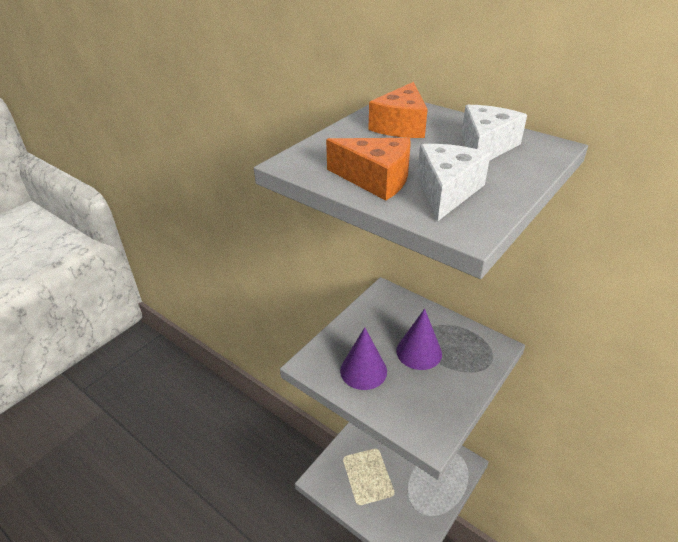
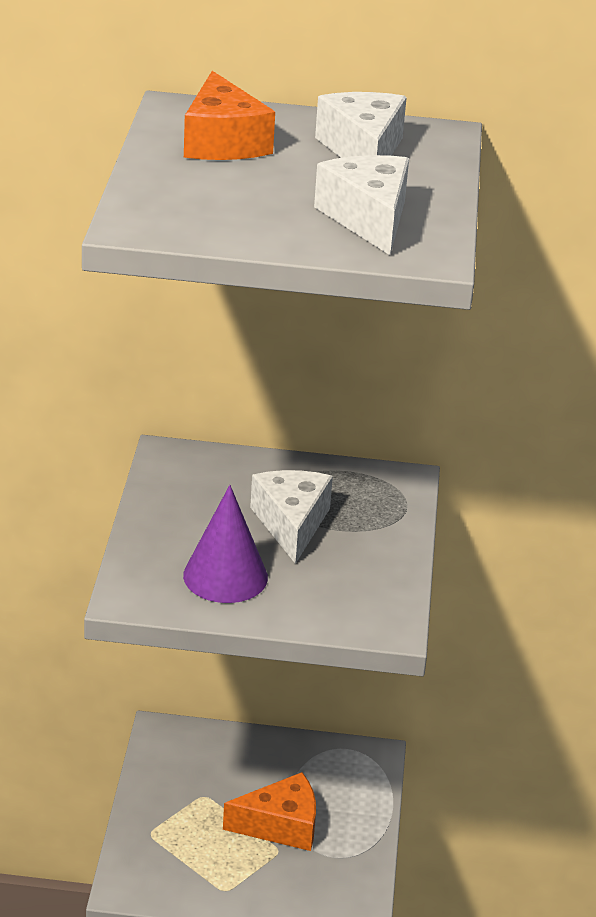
camera: 35 degrees left, 5 degrees down
(375, 179) = (268, 223): orange cheese -> orange cheese (280, 825)
(419, 352) = (291, 524): purple cone -> white cheese

